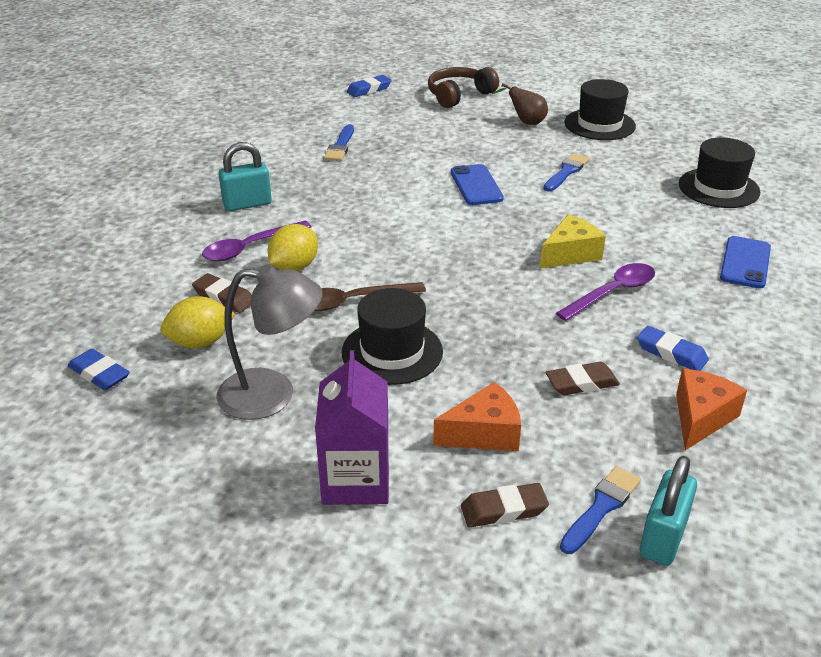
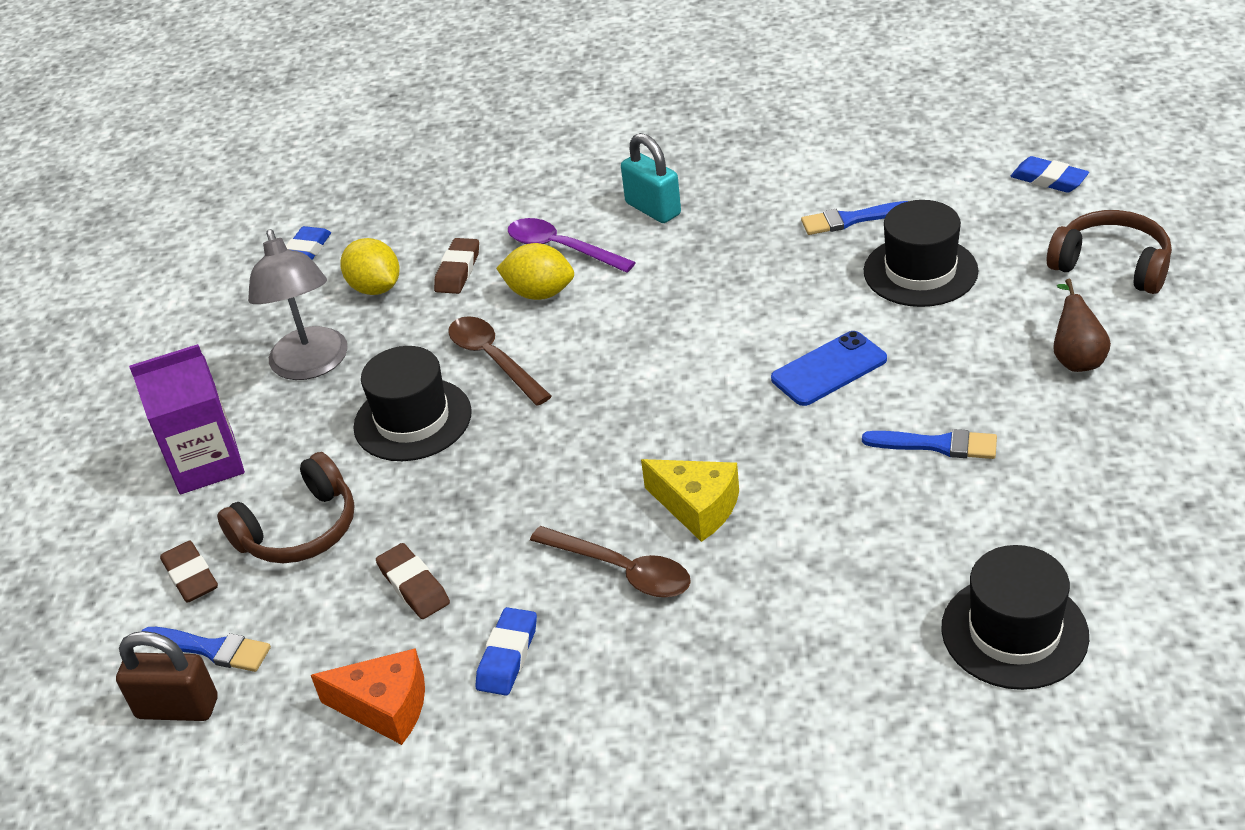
camera: 75 degrees right, 5 degrees up
(484, 433) = (299, 530): orange cheese -> brown headphones
(599, 124) = (1142, 441): black hat -> black hat (920, 271)
(613, 292) = (622, 570): purple spoon -> brown spoon
(663, 538) = (177, 707): turquoise padlock -> brown padlock
(745, 263) = (782, 701): blue phone -> none

